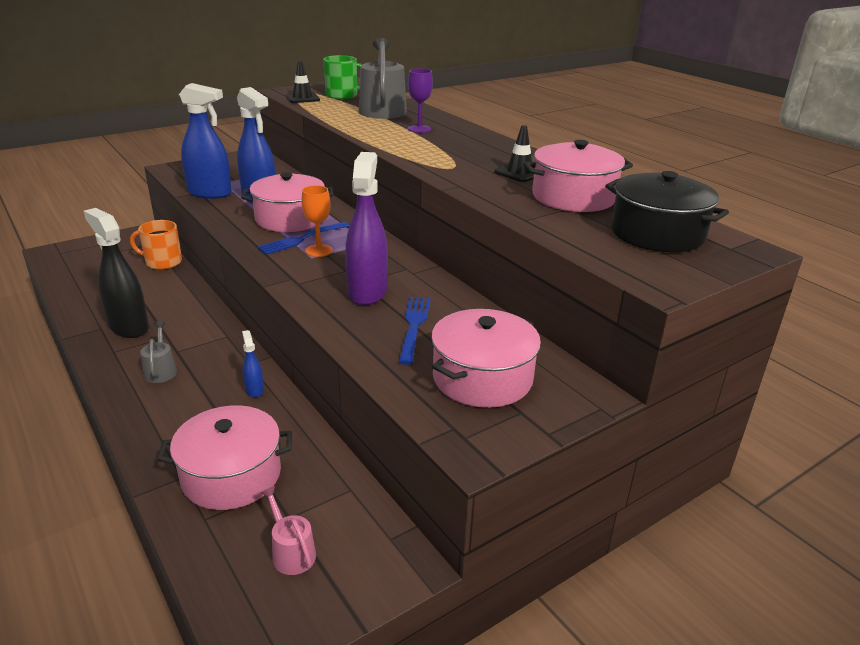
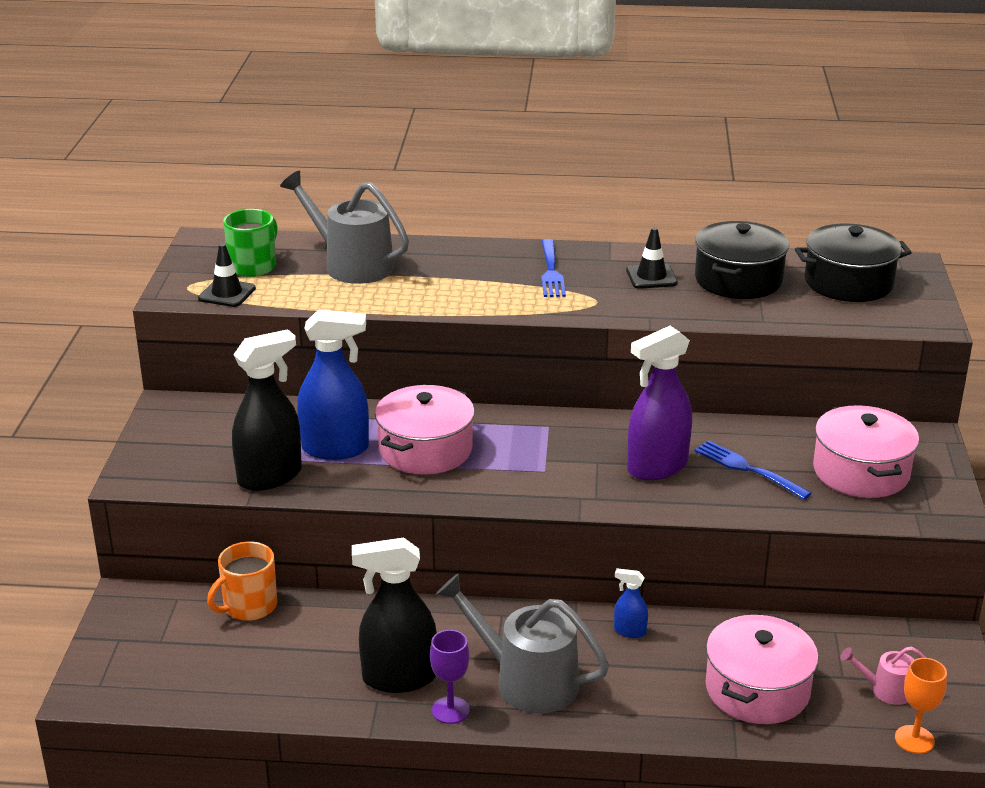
camera: 50 degrees left, 0 degrees up
(161, 370) = (527, 681): grey watering can -> grey watering can, size x2.02
(210, 193) = (270, 476): blue spray bottle -> black spray bottle
(302, 239) = (490, 460): blue fork -> blue fork (551, 271)
(319, 250) = (532, 461): orange goblet -> orange goblet (914, 739)
(367, 291) = (657, 467): purple spray bottle -> purple spray bottle turned 75 degrees counterclockwise
(419, 129) = (454, 271): purple goblet -> purple goblet (450, 710)
(573, 197) = (738, 280): pink pot -> black pot

